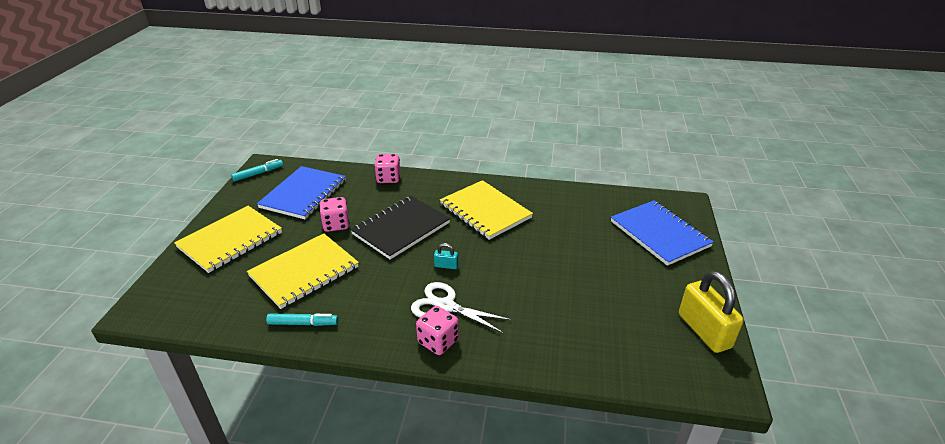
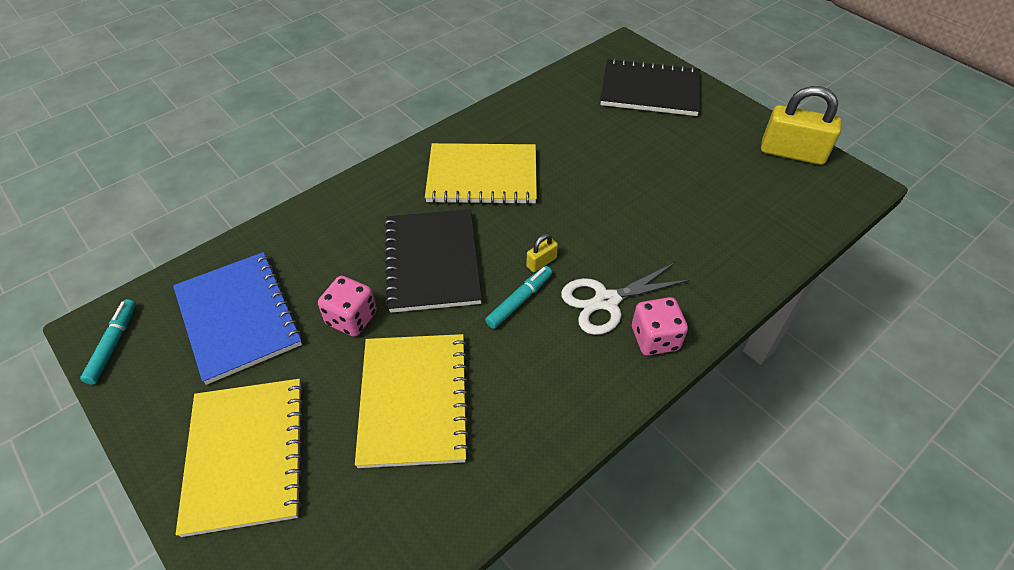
camera: 50 degrees left, 15 degrees up
(303, 323) = (514, 450): turquoise marker -> turquoise marker (519, 300)
(388, 178) = (315, 216): pink dice -> none
(446, 266) = (541, 262): turquoise padlock -> yellow padlock
(659, 234) = (650, 90): blue notebook -> black notebook

